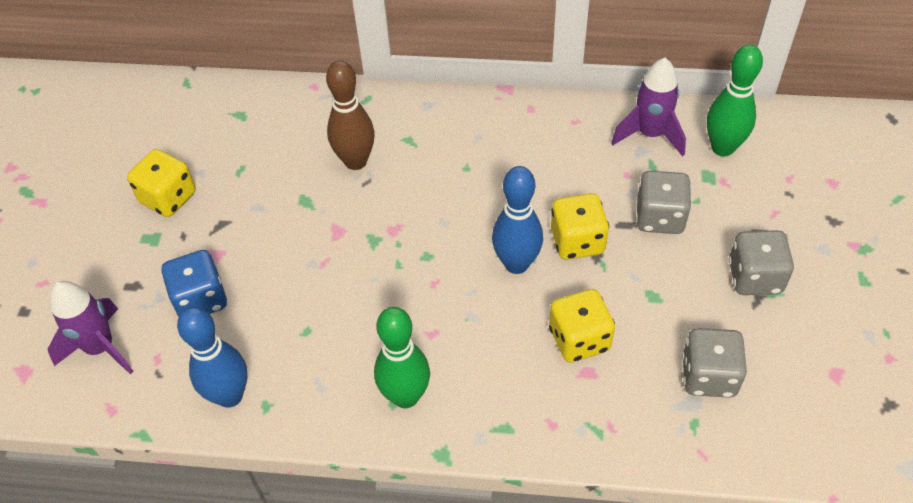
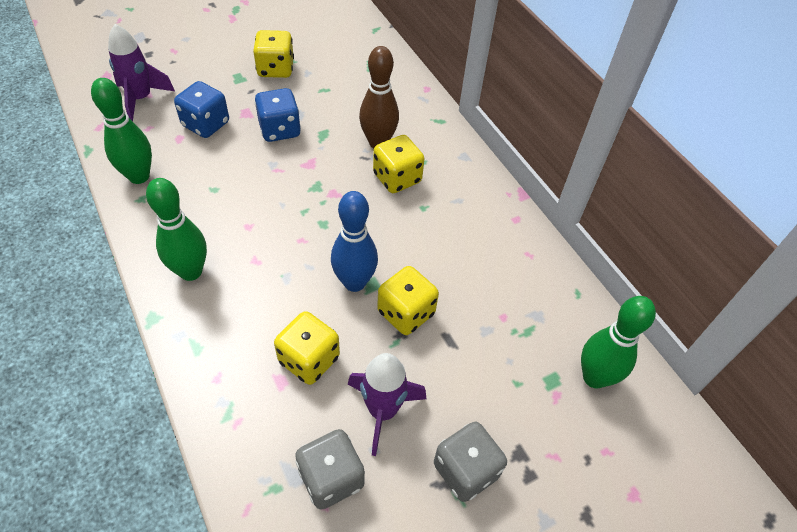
camera: 50 degrees right, 0 degrees up
(230, 395) = (139, 176): blue bowling pin -> green bowling pin
(267, 235) = (280, 130): none -> blue dice
(414, 169) = (397, 178): none -> yellow dice
(650, 134) = (561, 313): purple rocket -> purple rocket (383, 411)
(659, 217) = (475, 362): grey dice -> none

